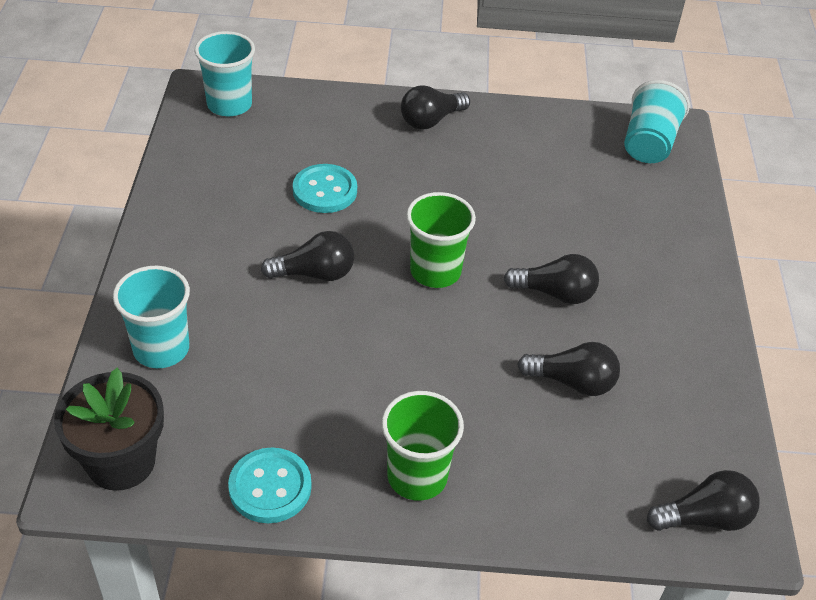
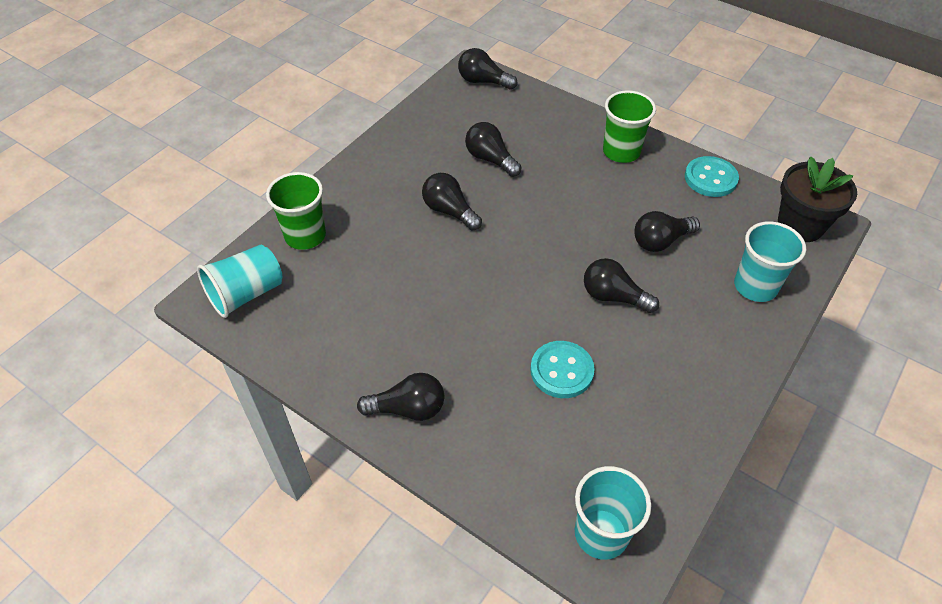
camera: 145 degrees left, 5 degrees up
(295, 359) = (660, 241): none -> black light bulb
(435, 271) = (520, 260): green cup -> green cup (305, 236)

